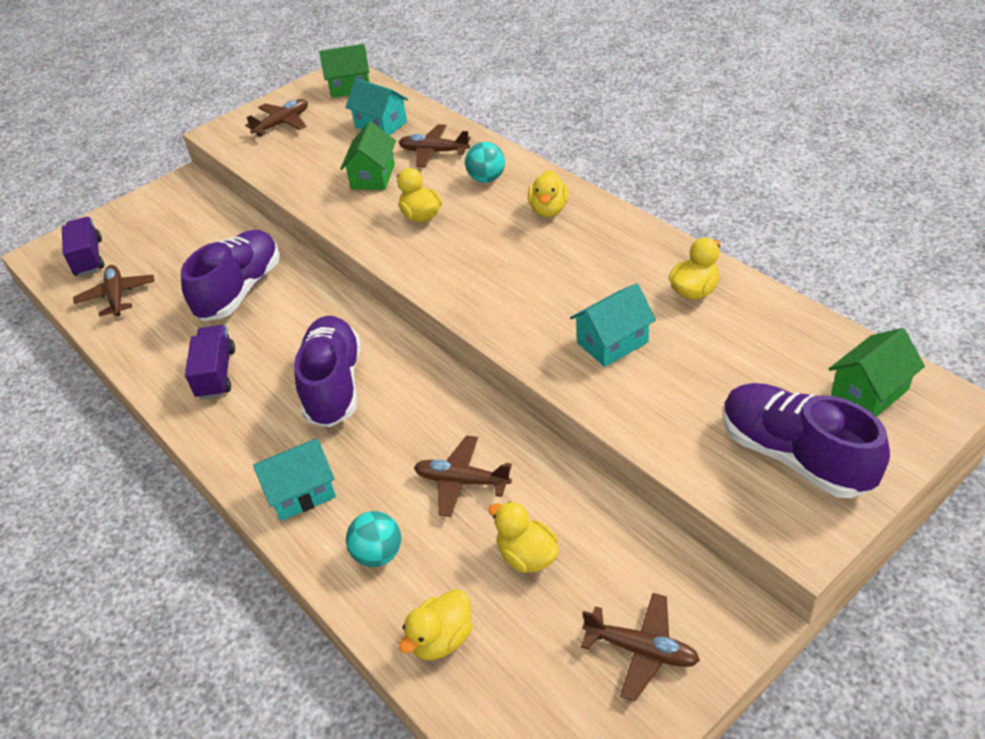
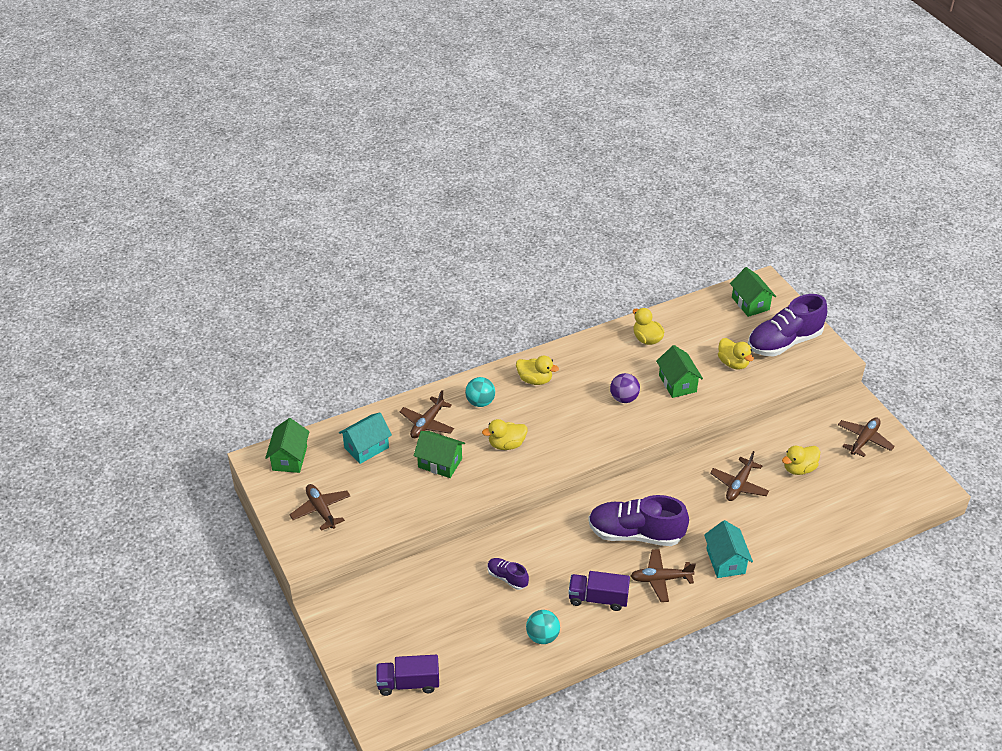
camera: 80 degrees left, 0 degrees up
(117, 296) = (475, 661): brown plane -> brown plane (660, 579)
(240, 290) = (507, 578): purple shoe -> purple shoe, size x0.48
(378, 554) = (782, 531): turquoise ball -> turquoise ball (542, 636)
(441, 639) = (843, 513): yellow duck -> yellow duck (733, 363)
(552, 295) = (624, 398): none -> purple ball
(612, 342) = (677, 383): turquoise house -> green house

